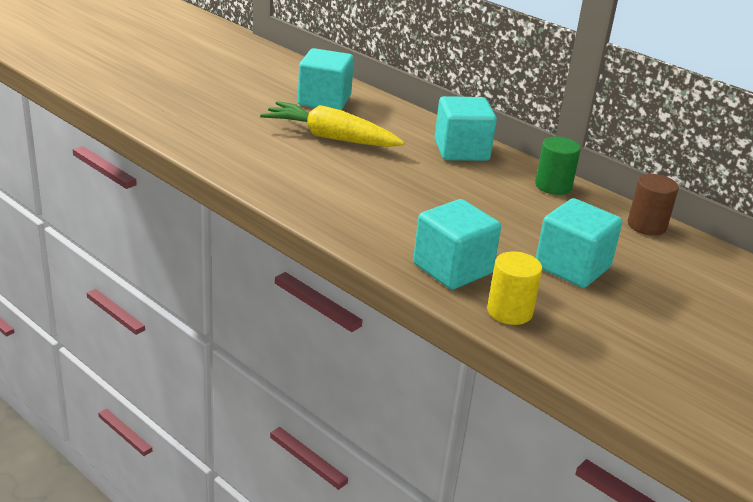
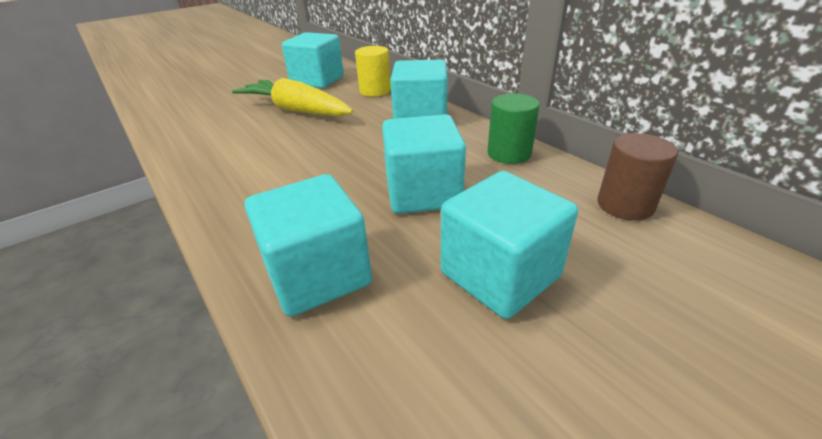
camera: 15 degrees right, 5 degrees up
(497, 216) = (423, 193): none -> turquoise cube
(509, 311) = (360, 370): yellow cylinder -> yellow cylinder (375, 91)

